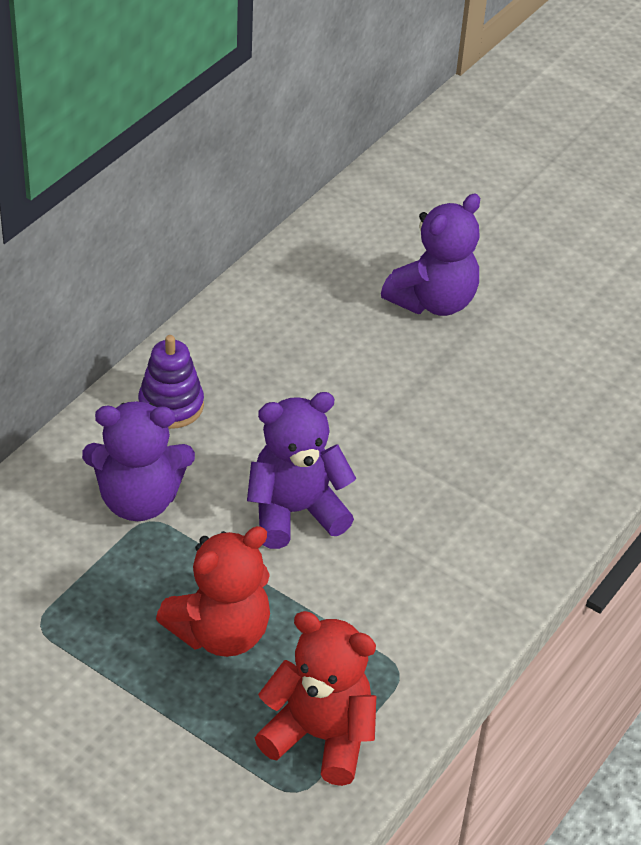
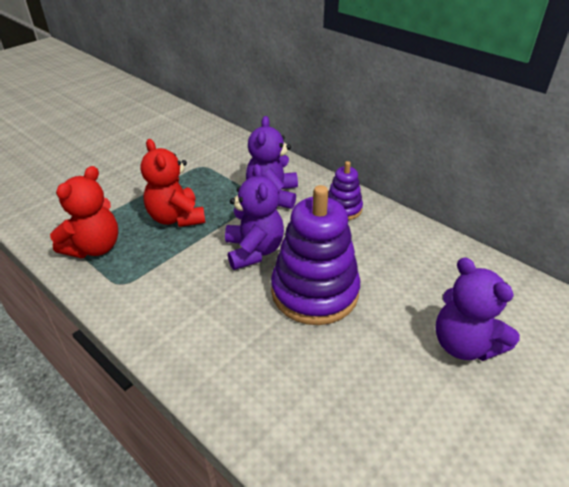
camera: 100 degrees right, 5 degrees down
(372, 436) = (314, 292): none -> purple stacking toy

